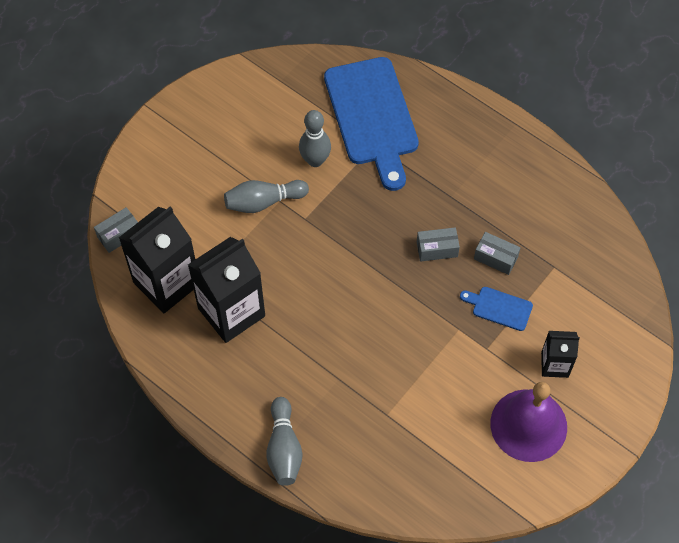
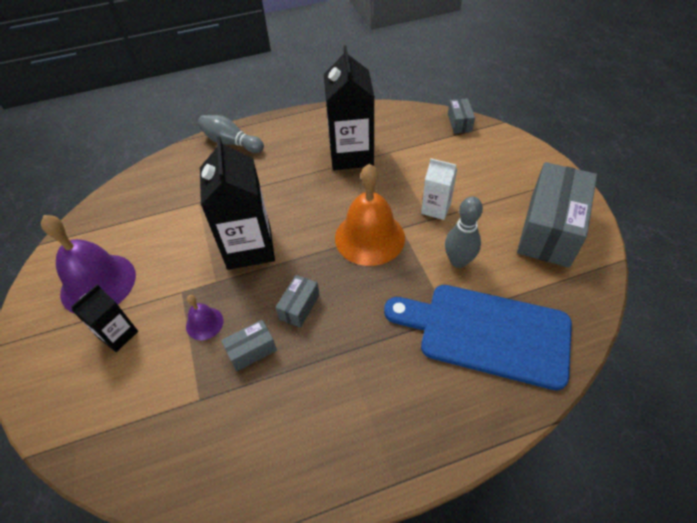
camera: 125 degrees right, 10 degrees down
(167, 283) = (401, 132): black carton -> black carton (249, 247)
(236, 110) = (549, 229): none -> grey box
(263, 202) = (436, 208): grey bowling pin -> white carton
(332, 237) = (369, 237): none -> orange bell
(499, 308) = (204, 323): blue cutting board -> purple bell

